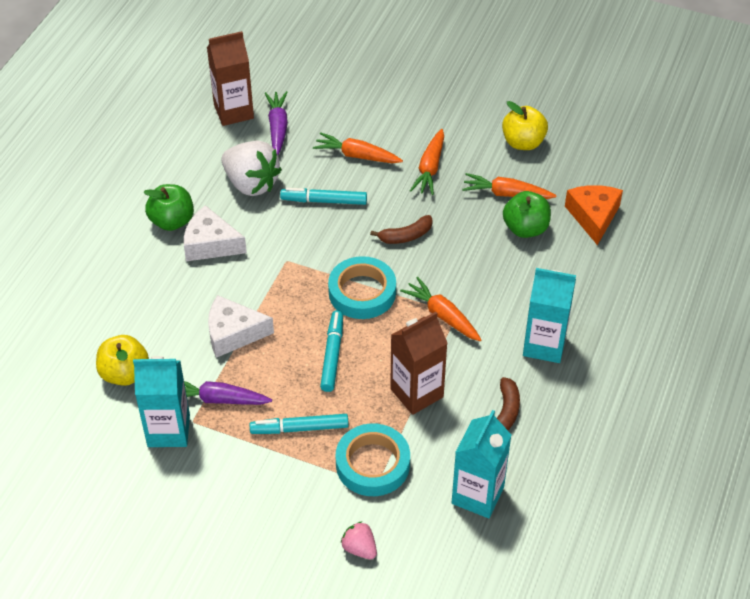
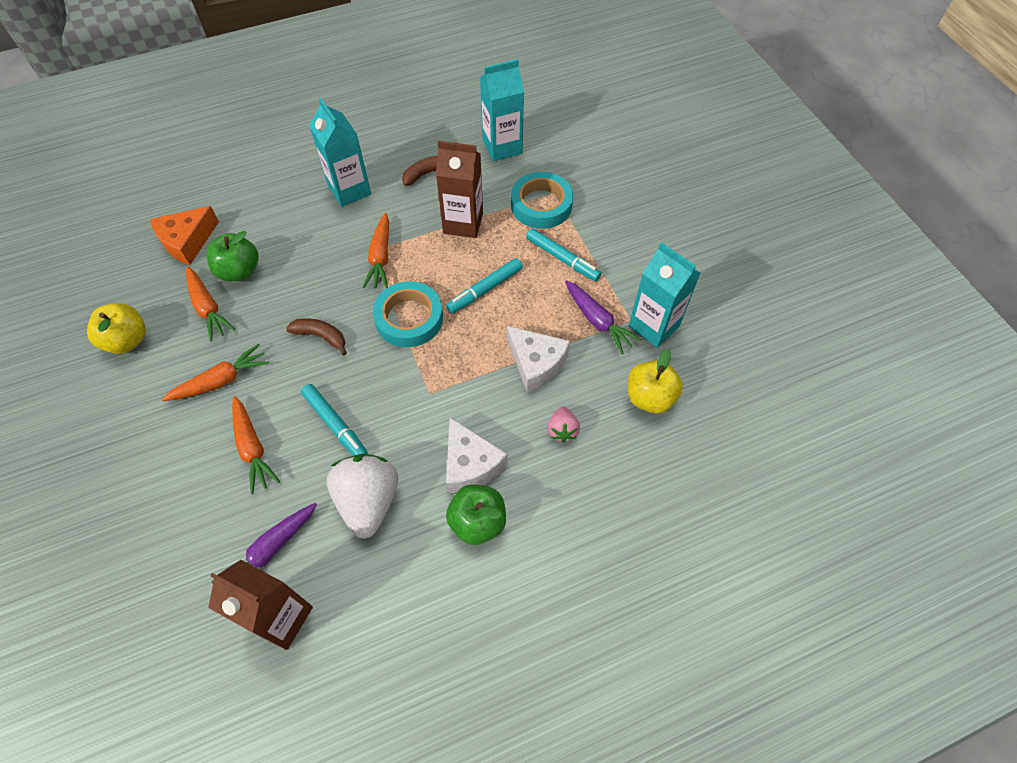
camera: 135 degrees left, 10 degrees up
(359, 548) = (601, 170): pink strawberry -> pink strawberry (562, 430)

